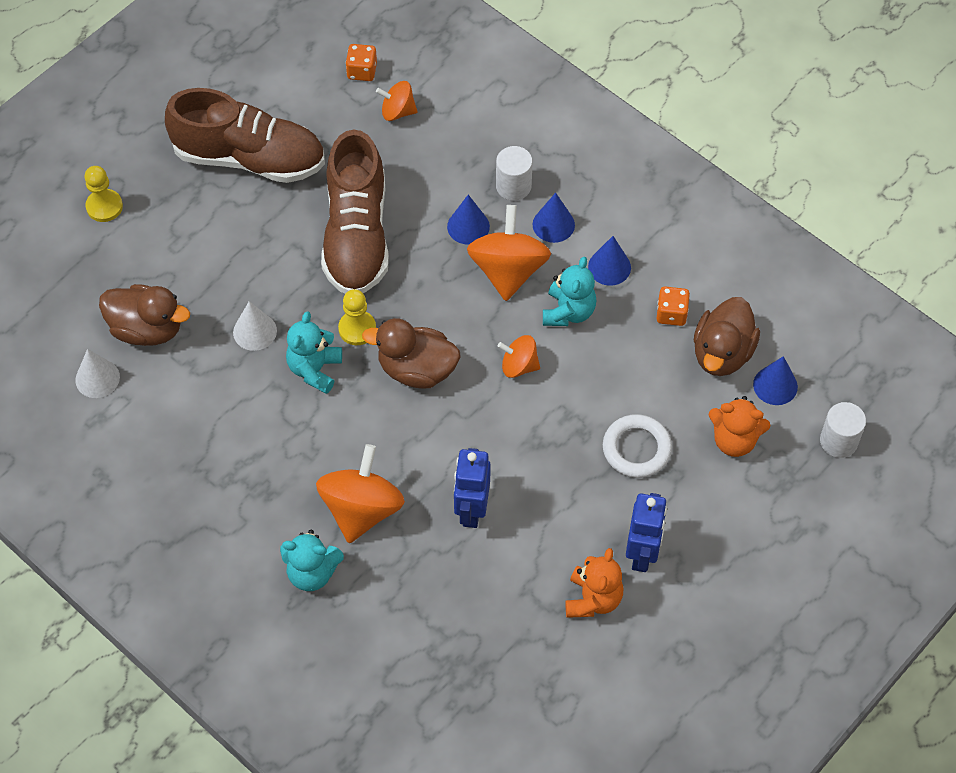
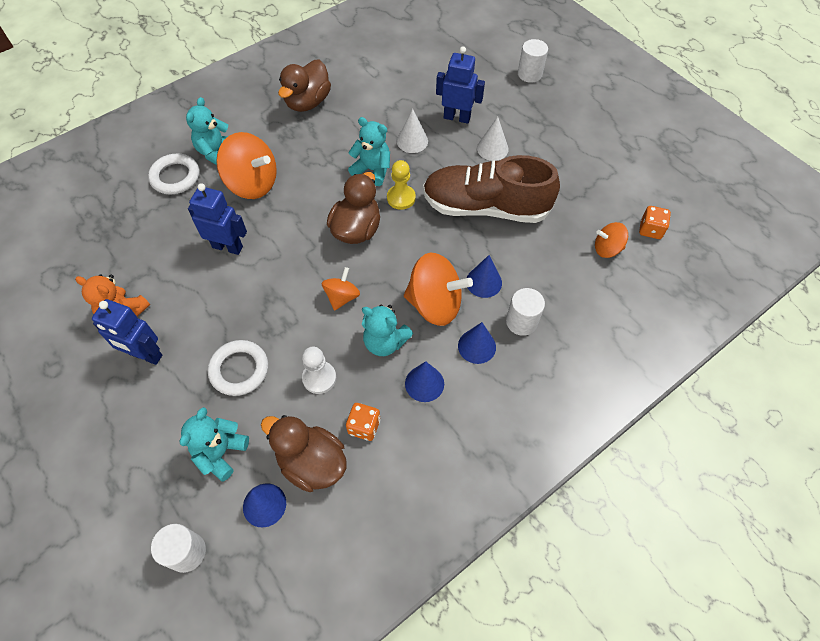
camera: 100 degrees right, 0 degrees up
(97, 378) = (394, 63): white cone -> white cone (492, 148)
(104, 206) = (529, 74): yellow pawn -> white cylinder
(147, 329) = (426, 88): brown duck -> brown duck (307, 102)
(202, 284) = (457, 117): none -> blue robot
(250, 158) = (565, 152): brown shoe -> none
(366, 612) = (175, 177): none -> white ring
(397, 111) = (607, 249): orange spinning top -> orange spinning top turned 105 degrees counterclockwise
(627, 367) = (319, 378): none -> white pawn
(734, 440) = (220, 452): orange teddy bear -> turquoise teddy bear

